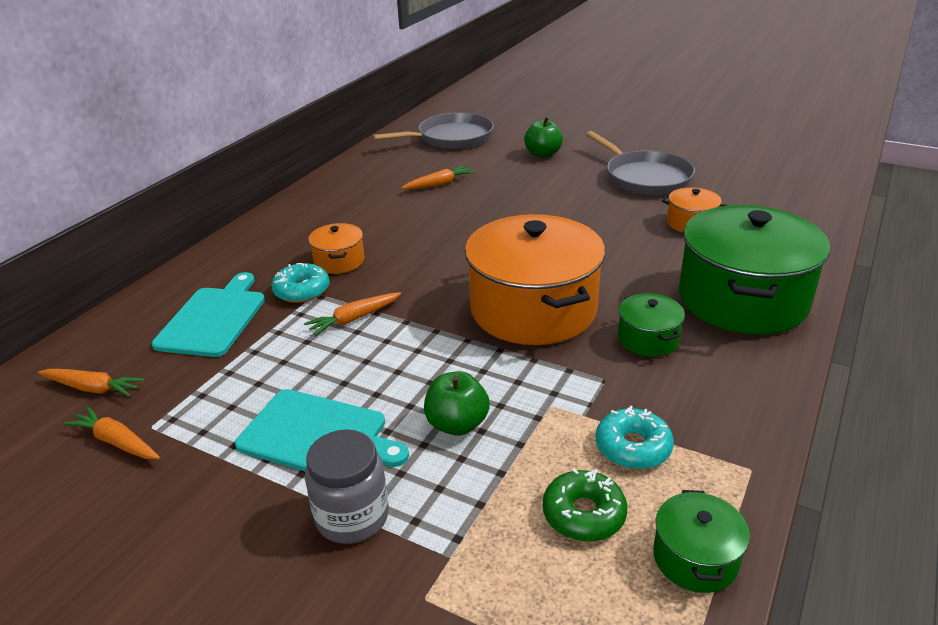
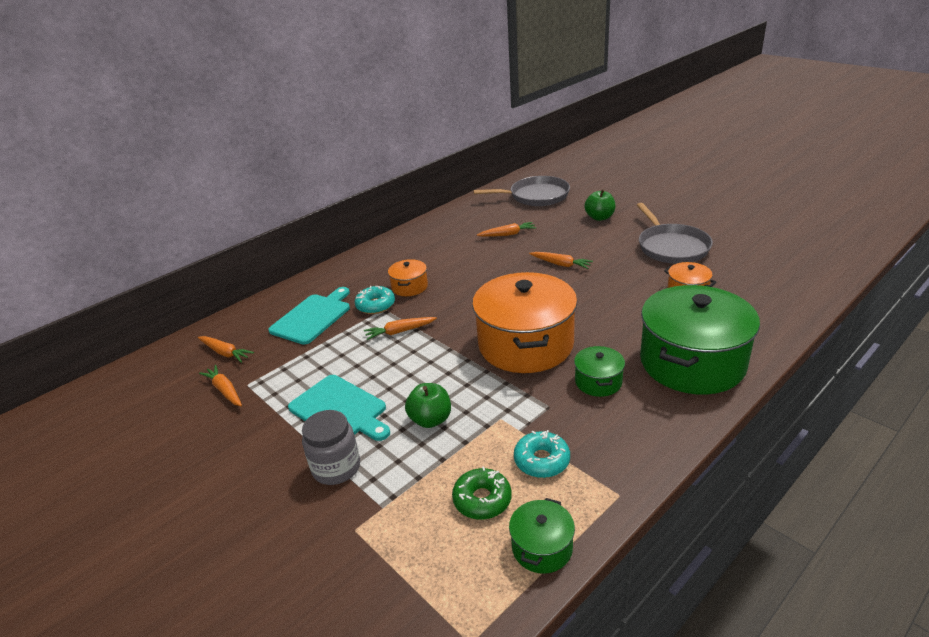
camera: 20 degrees right, 0 degrees up
(525, 211) = (561, 264): none -> orange carrot

